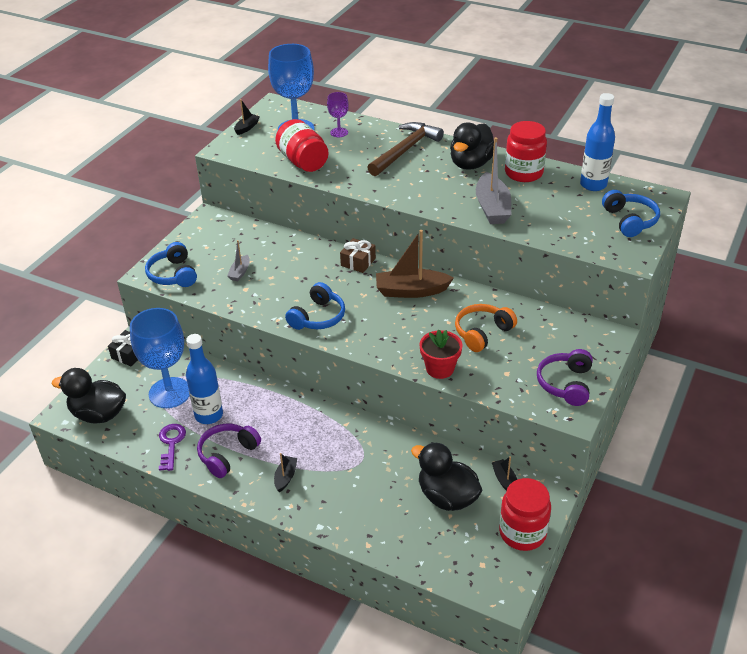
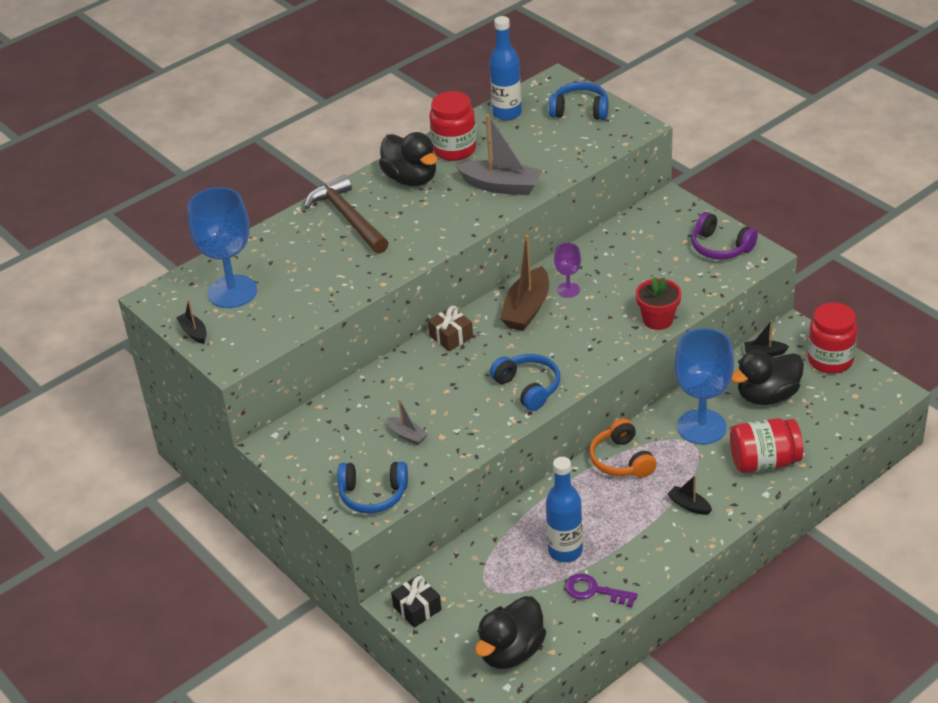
camera: 65 degrees left, 0 degrees up
(170, 393) = (509, 580): blue goblet -> blue goblet (701, 427)
(227, 454) = (634, 545): purple headphones -> none
(303, 162) = (311, 300): red jar -> red jar (764, 462)
(339, 132) = (268, 259): purple goblet -> purple goblet (568, 290)
(482, 333) = (621, 278): orange headphones -> orange headphones (621, 460)

